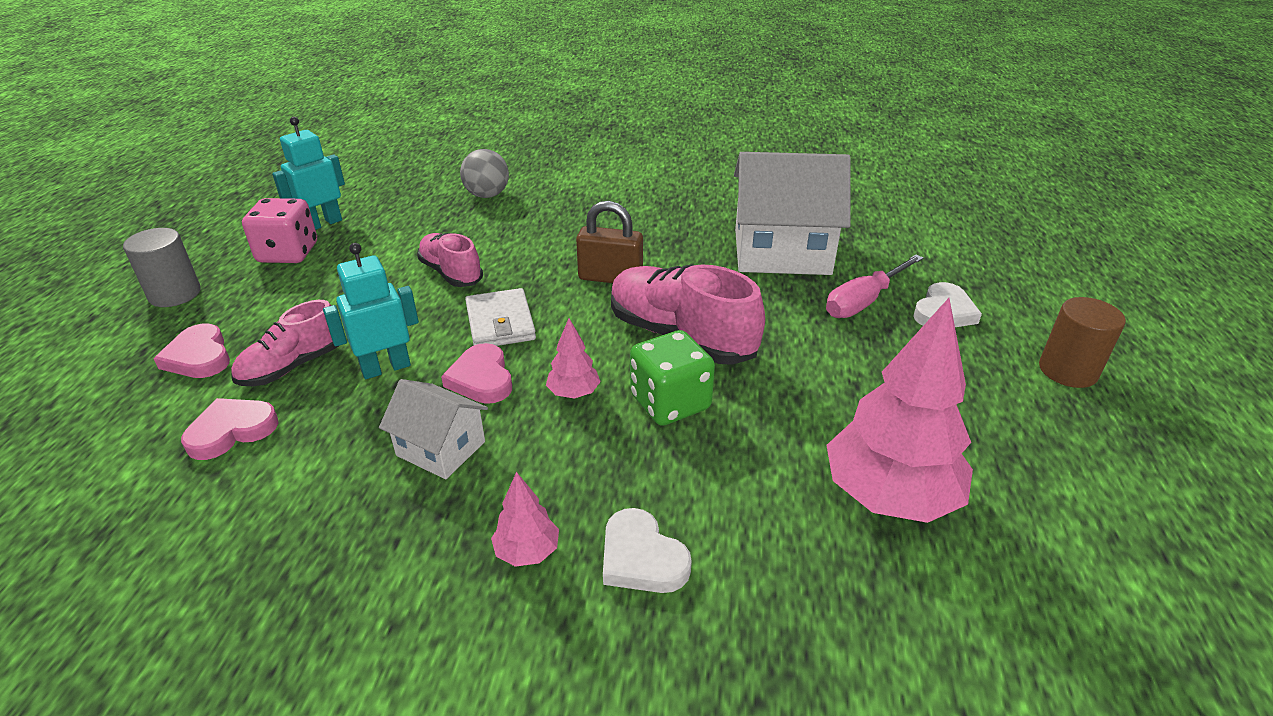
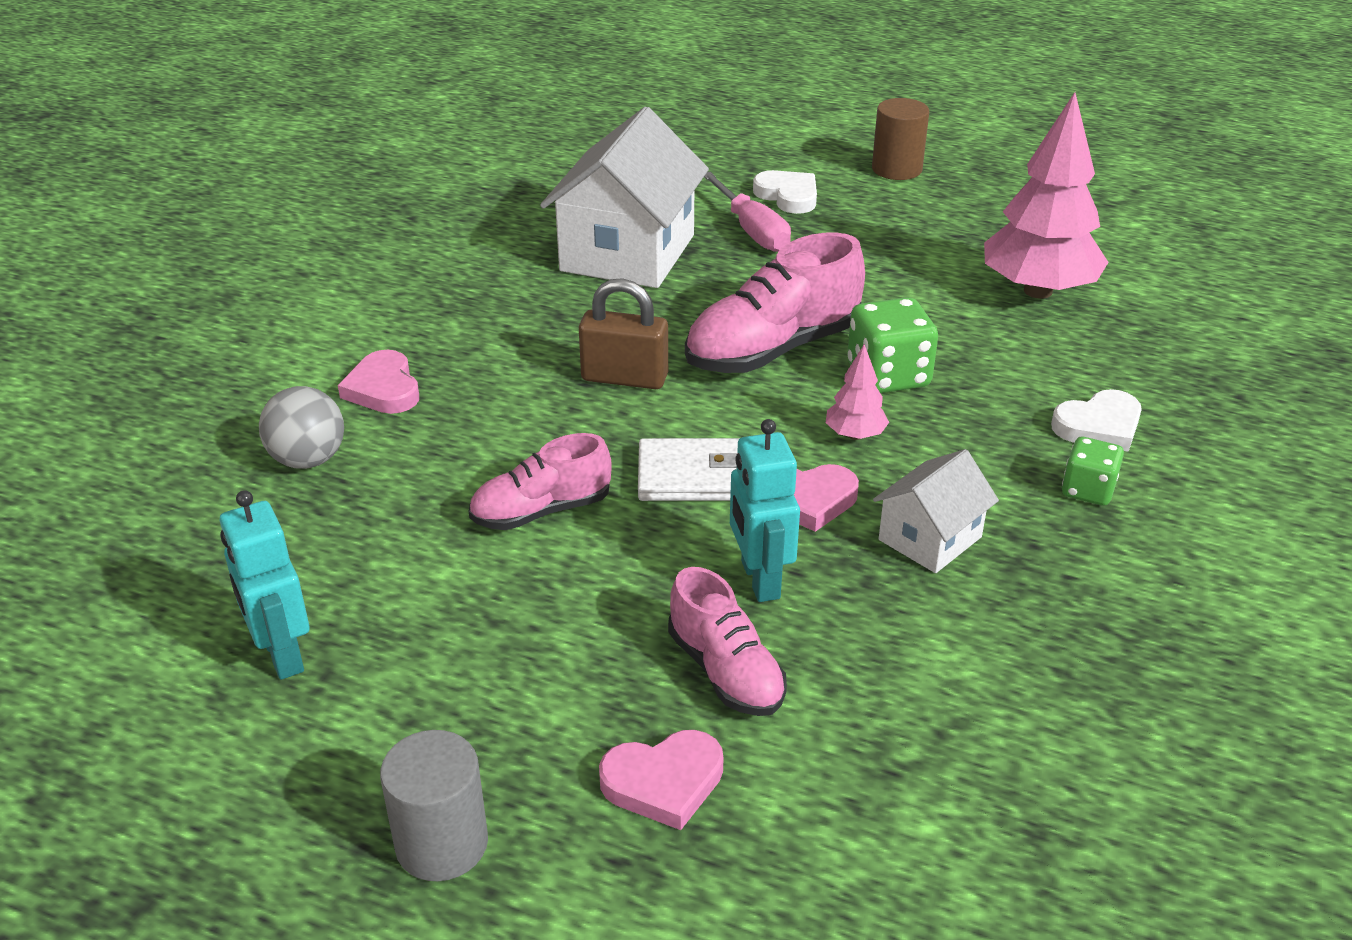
camera: 75 degrees left, 0 degrees up
(231, 431) = (858, 724): pink heart -> pink heart (383, 389)
(288, 253) = (371, 696): pink dice -> none
(527, 551) = (1088, 490): pink tree -> green dice
(610, 278) = (624, 378): brown padlock -> brown padlock turned 75 degrees clockwise

